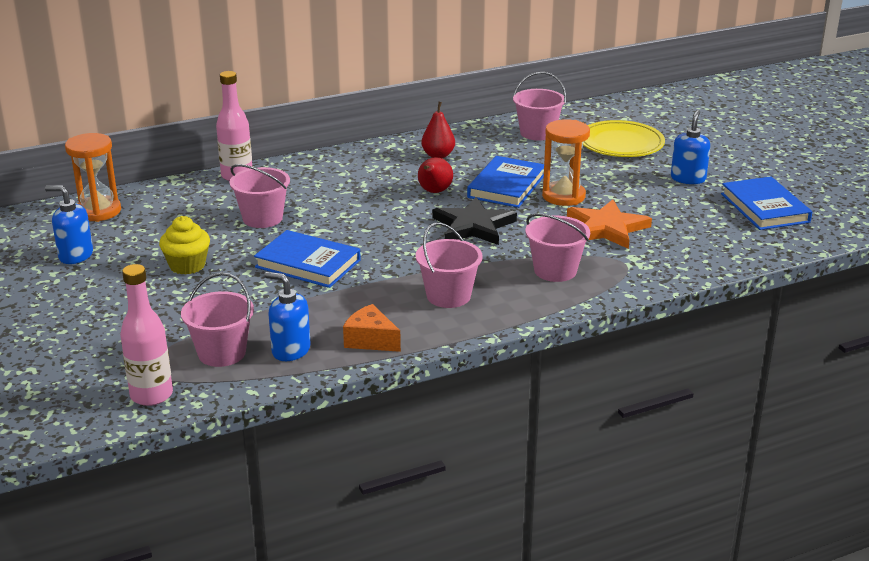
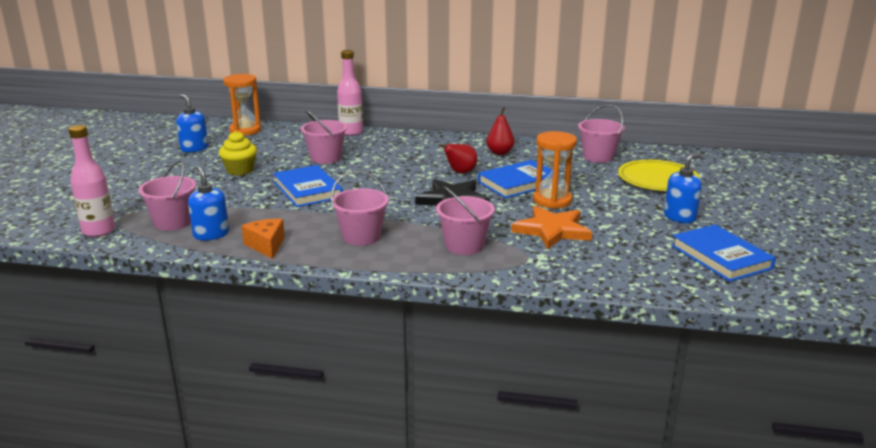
camera: 35 degrees right, 5 degrees down
(764, 208) = (721, 257): blue book -> blue book turned 45 degrees counterclockwise

